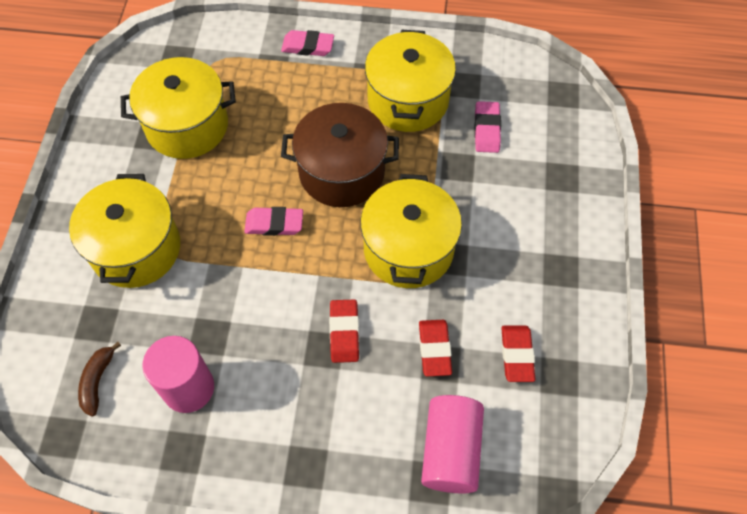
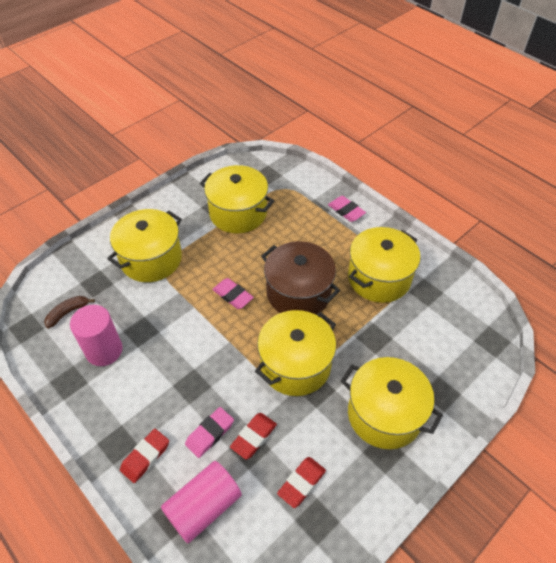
camera: 40 degrees right, 10 degrees down
(344, 333) = (211, 385): red eraser -> red eraser (145, 457)
(487, 130) = (415, 328): pink eraser -> pink eraser (210, 434)
(531, 234) = (384, 414): none -> yellow pot

